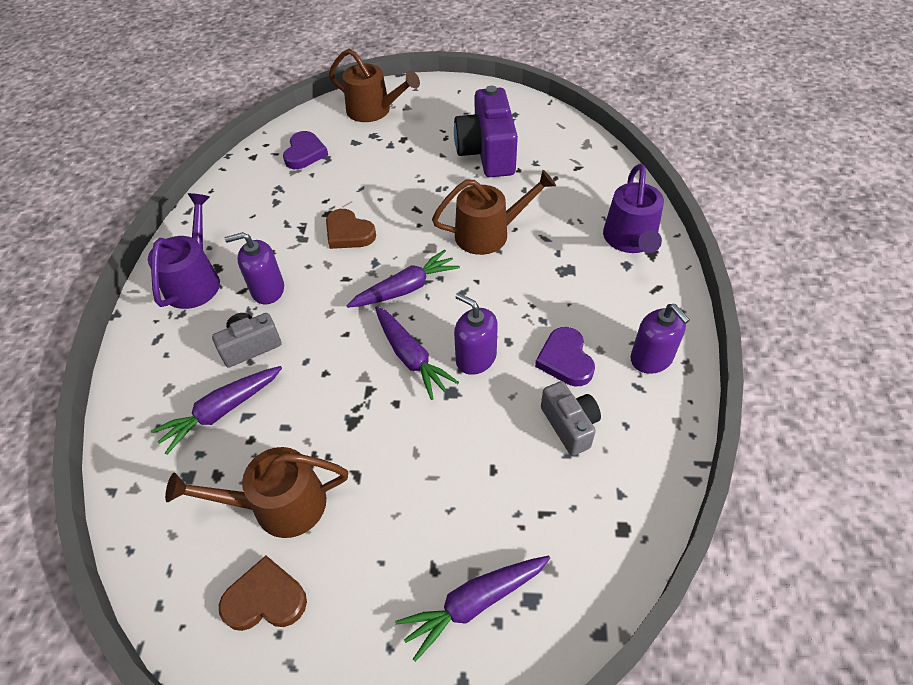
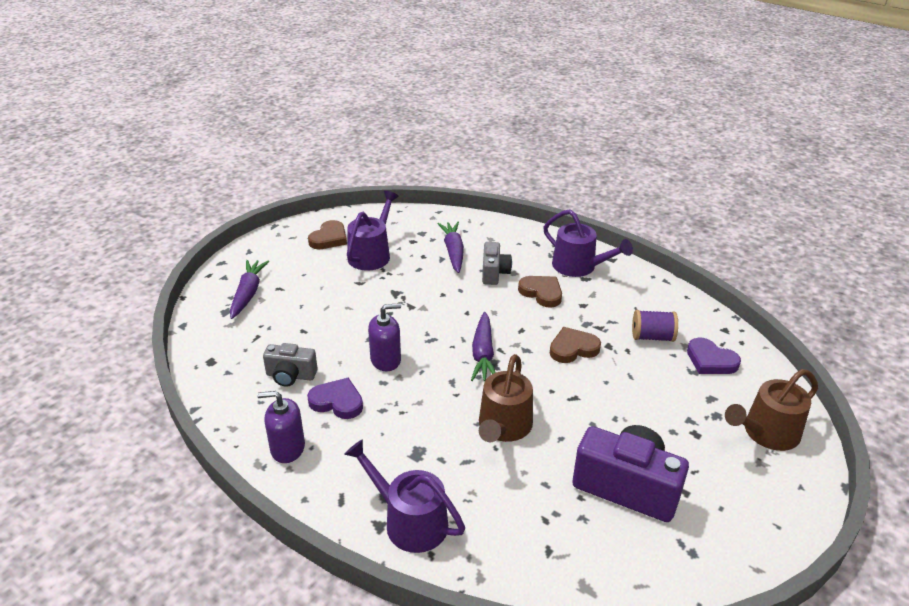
camera: 120 degrees right, 15 degrees down
(267, 290) = (541, 293): purple soap dispenser -> brown heart
(279, 505) = (371, 254): brown watering can -> purple watering can
(294, 192) = (652, 337): none -> purple spool
(411, 357) = (417, 332): purple carrot -> none

